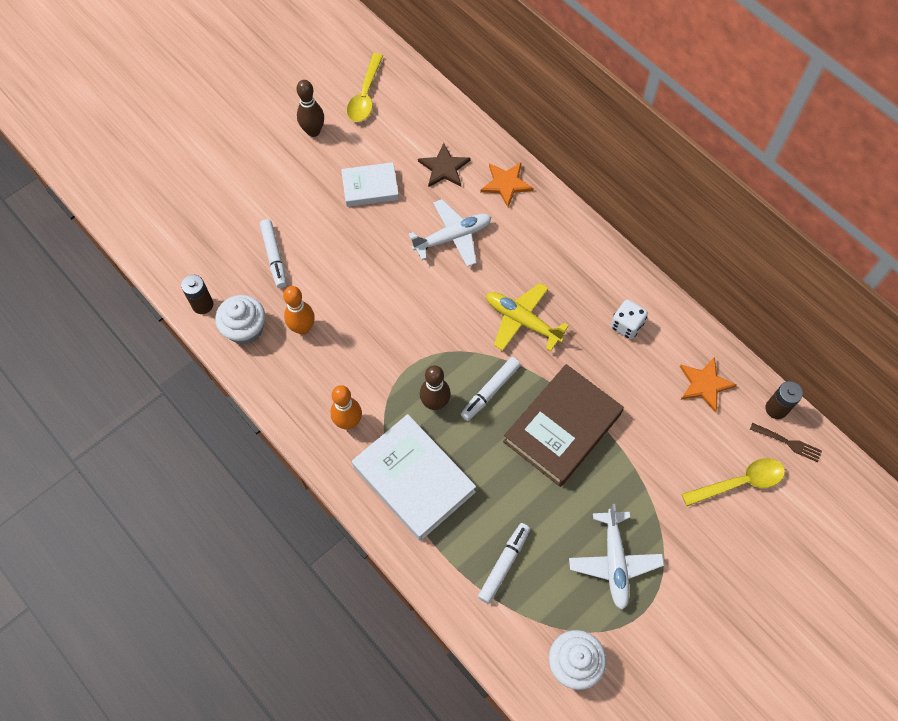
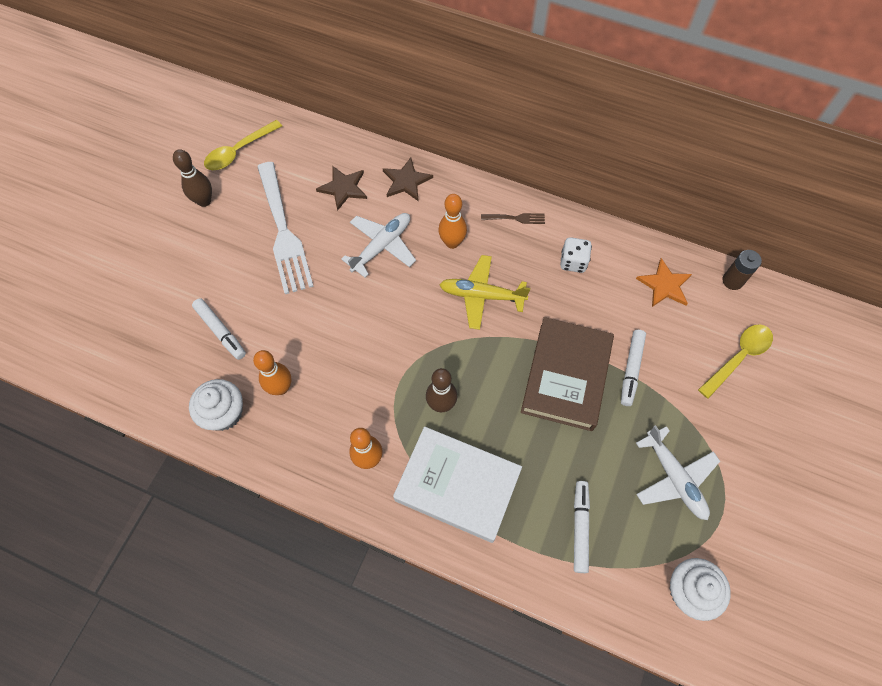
camera: 25 degrees left, 0 degrees up
(202, 304) = (169, 407): brown battery -> none
(365, 95) = (239, 151): yellow spoon -> yellow spoon turned 60 degrees clockwise
(370, 187) = (283, 231): white book -> white fork
(490, 391) = (486, 371): white marker -> white marker (631, 369)
(506, 184) = (406, 181): orange star -> brown star
(520, 260) = (452, 242): none -> orange bowling pin
(788, 443) = (757, 305): brown fork -> brown fork (515, 218)

